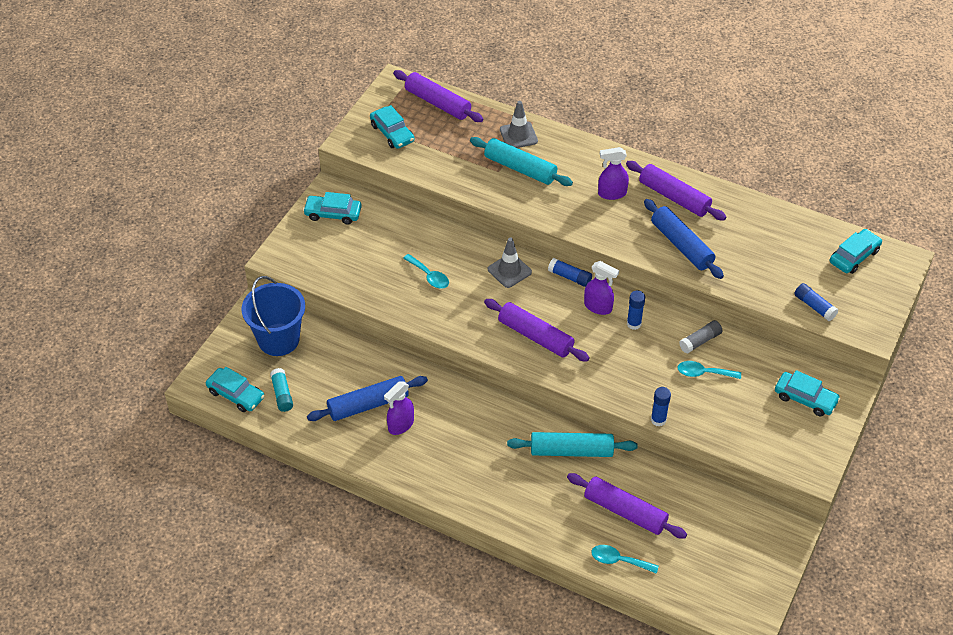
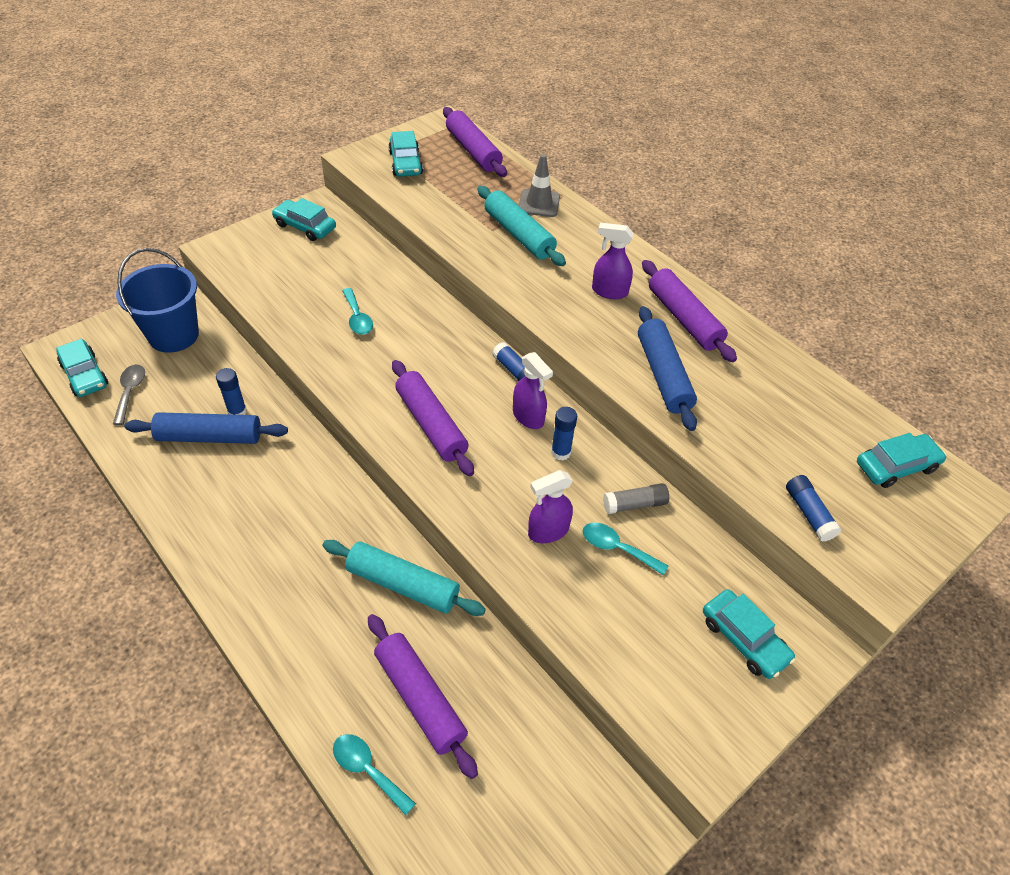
camera: 20 degrees right, 0 degrees up
(282, 394) = (130, 392): turquoise glue stick -> grey spoon
(400, 425) = (227, 473): purple spray bottle -> purple spray bottle (548, 531)
(509, 271) = (450, 342): grey traffic cone -> none
(658, 420) = (520, 589): blue glue stick -> blue glue stick (237, 412)

